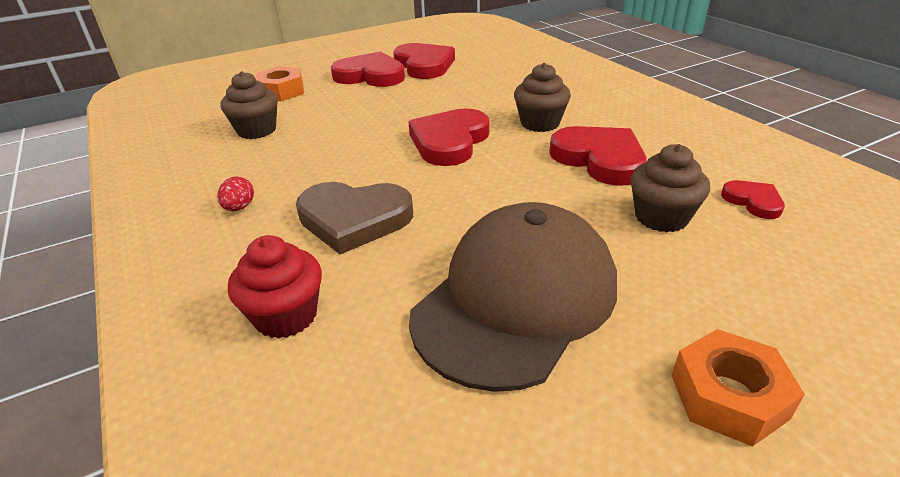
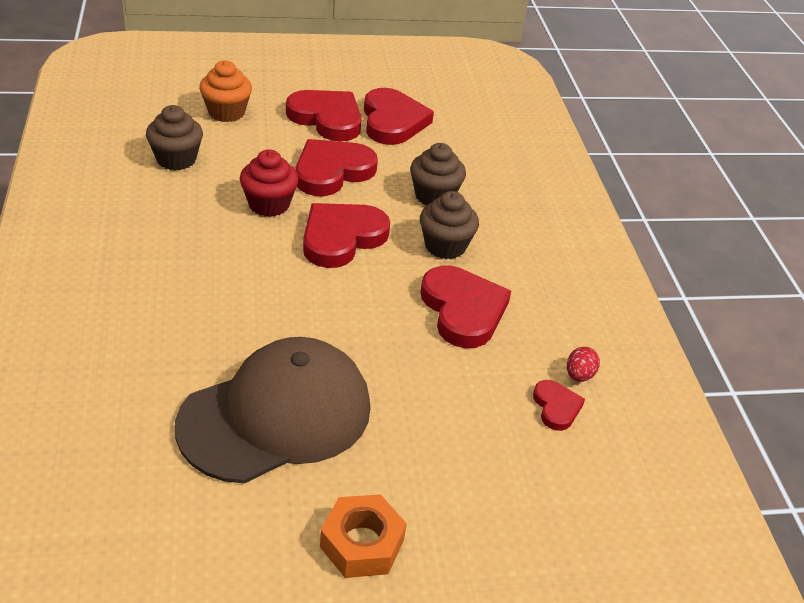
camera: 15 degrees right, 5 degrees up
(239, 208) = (118, 247): red egg -> red egg (579, 375)
(281, 91) = (226, 112): orange nut -> orange cupcake
(286, 316) = (103, 363): red cupcake -> red cupcake (269, 204)
(354, 219) = (202, 295): brown heart -> none
(402, 104) = (332, 171): none -> red heart
(661, 217) = (458, 391): brown cupcake -> brown cupcake (434, 196)

